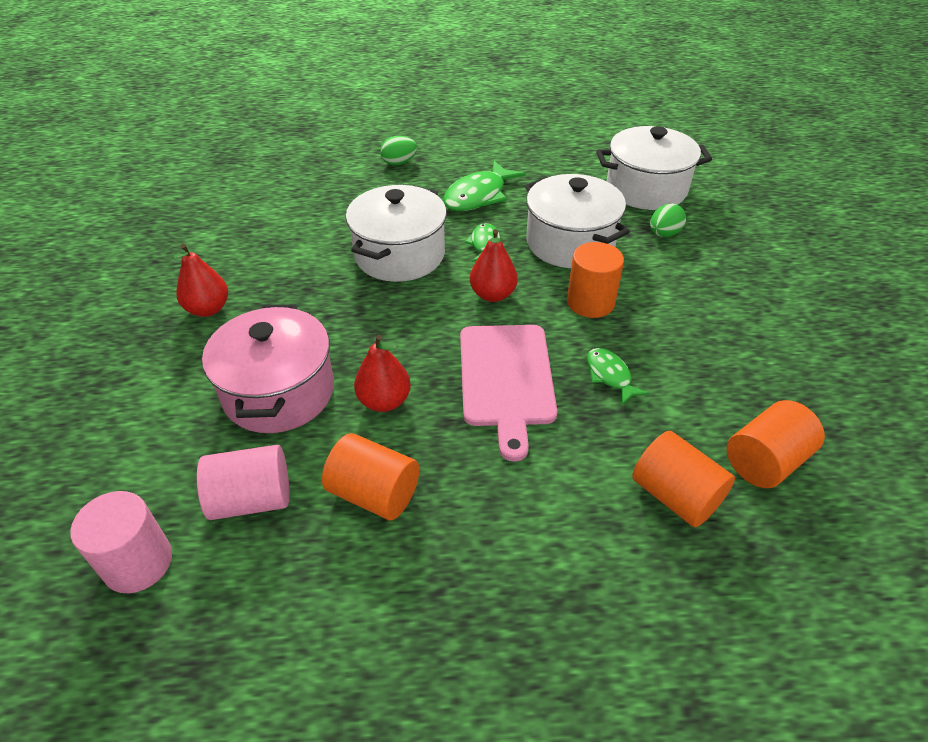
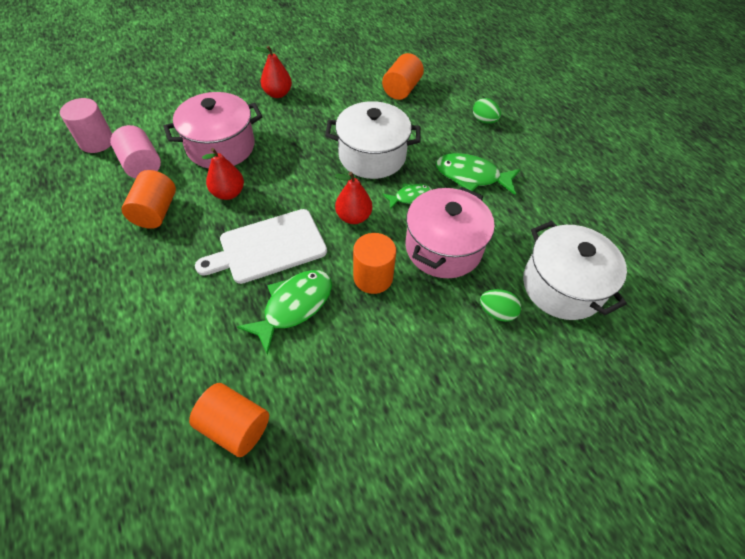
camera: 65 degrees right, 10 degrees up
(506, 379) = (268, 247): pink cutting board -> white cutting board
(570, 243) = (443, 248): white pot -> pink pot
(610, 376) = (294, 306): green fish -> green fish, size x1.75
(675, 495) = (187, 368): orange cylinder -> orange cylinder (401, 89)

